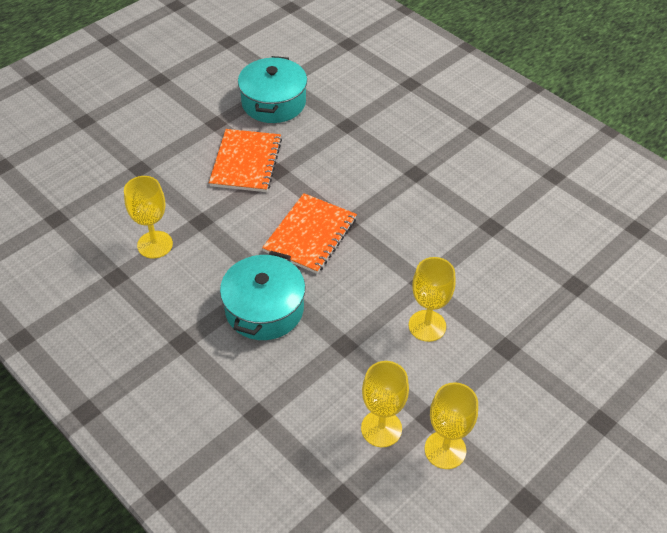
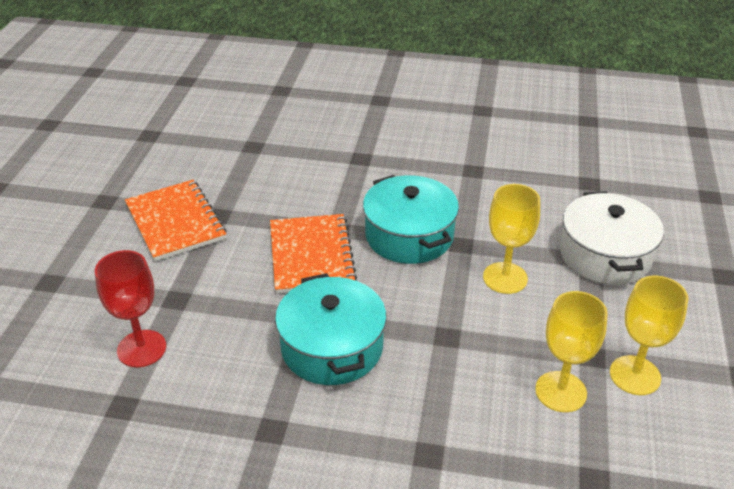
camera: 35 degrees left, 10 degrees down
(155, 244) = (141, 348): yellow goblet -> red goblet
(273, 102) = (154, 157): turquoise pot -> turquoise pot (409, 235)
(522, 350) = (605, 255): none -> white pot

